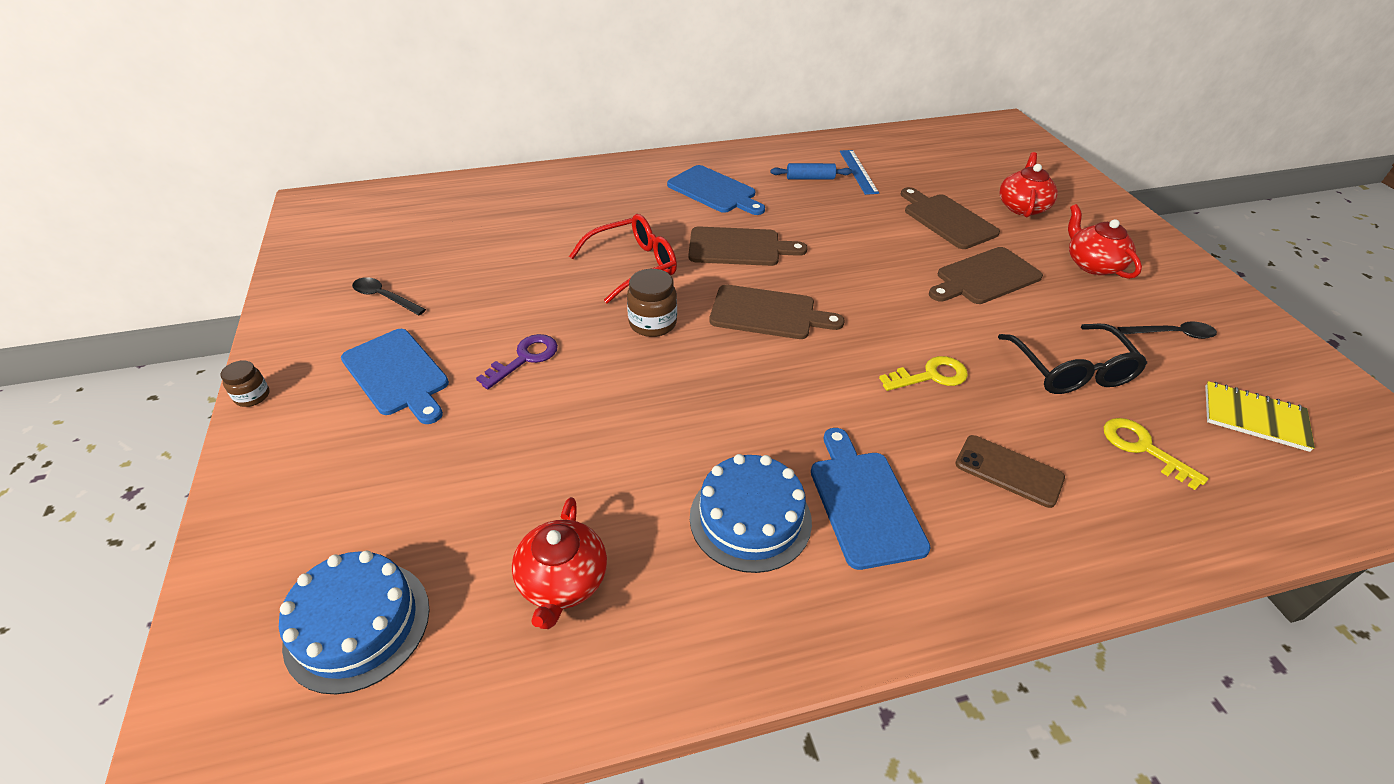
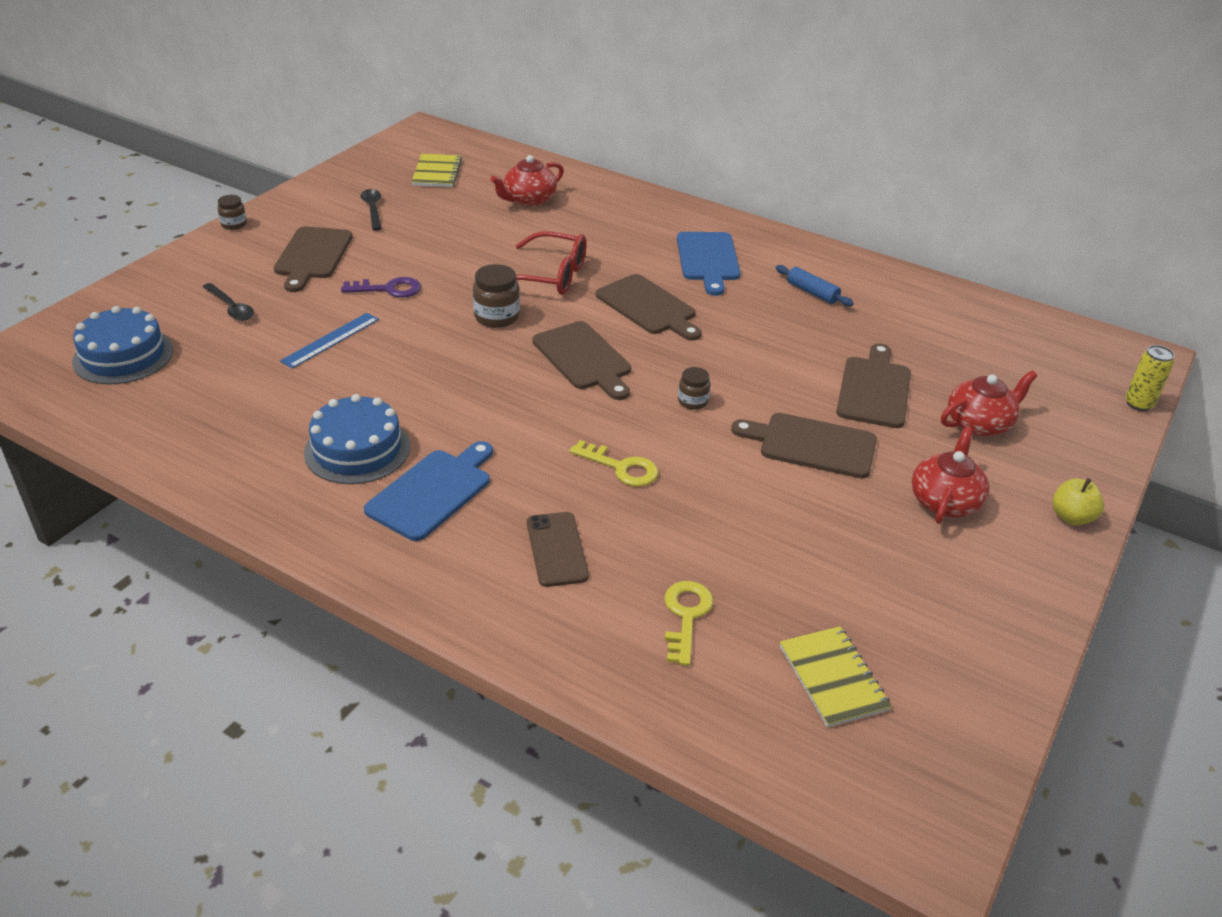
camera: 45 degrees right, 5 degrees down
(391, 234) = (437, 172): none -> yellow notebook
(397, 374) = (312, 256): blue cutting board -> brown cutting board
(562, 581) = (224, 404): red teapot -> red teapot (529, 199)
(858, 171) = (870, 311): blue ruler -> blue ruler (330, 340)
(881, 296) = (693, 401): none -> brown jar
(1052, 151) = (1138, 404): none -> yellow can
(1071, 371) = (741, 541): black glasses -> none
(1143, 232) = (1071, 517): none -> yellow apple
(1172, 334) = (898, 588): black spoon -> black spoon (231, 308)

